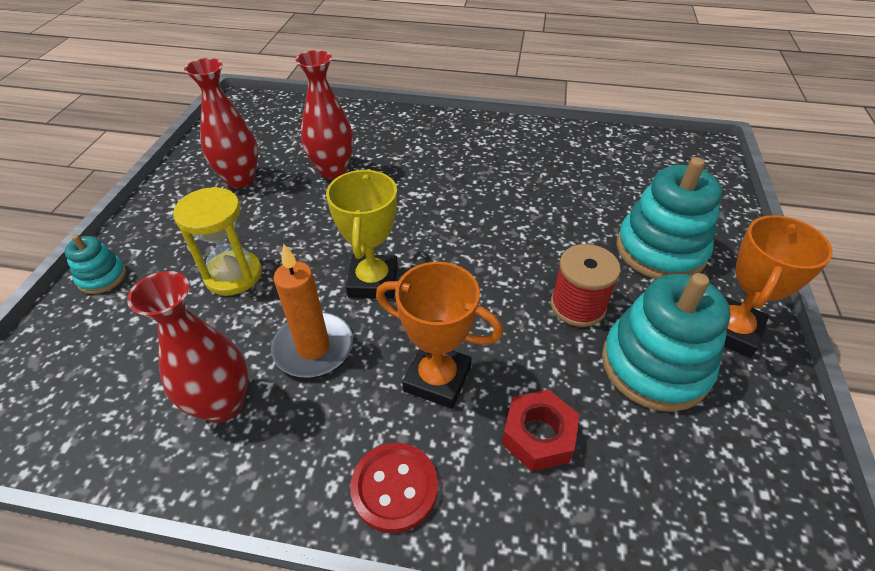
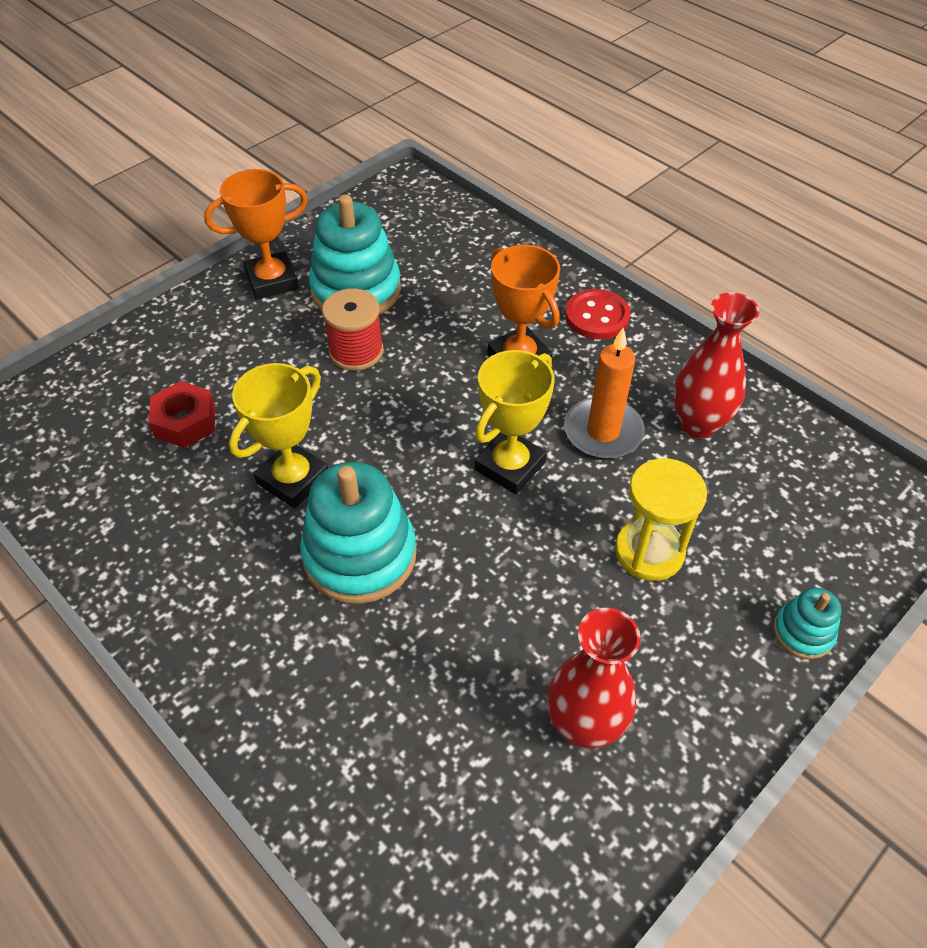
camera: 145 degrees left, 5 degrees up
(333, 170) = (446, 664): red vase -> none
(509, 204) = (293, 479): none -> yellow trophy
(538, 435) = (481, 296): red nut -> red nut (185, 422)
(660, 250) = (225, 355): turquoise stacking toy -> turquoise stacking toy (360, 555)

